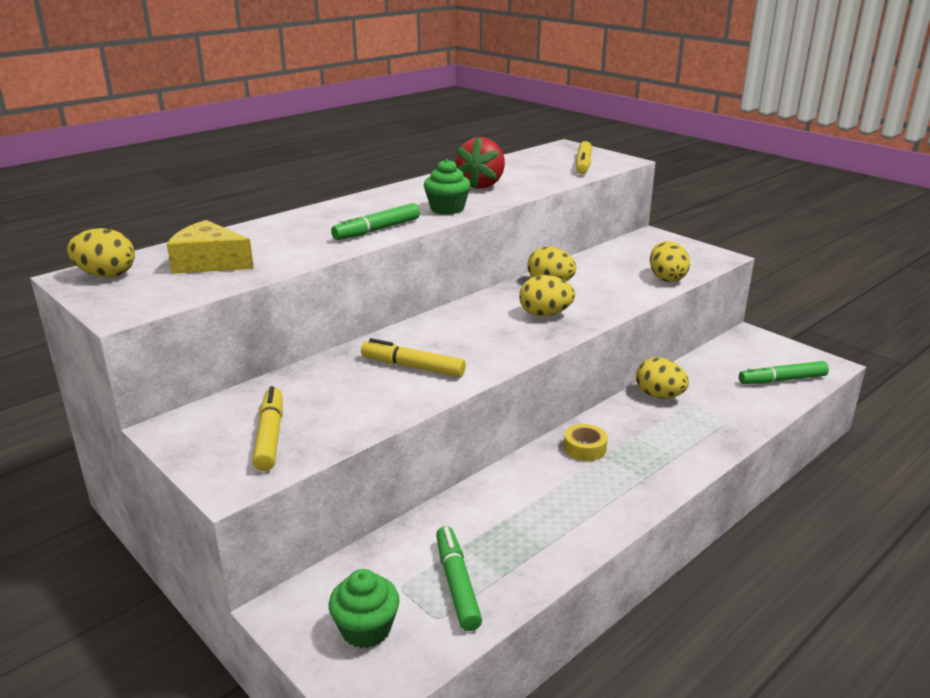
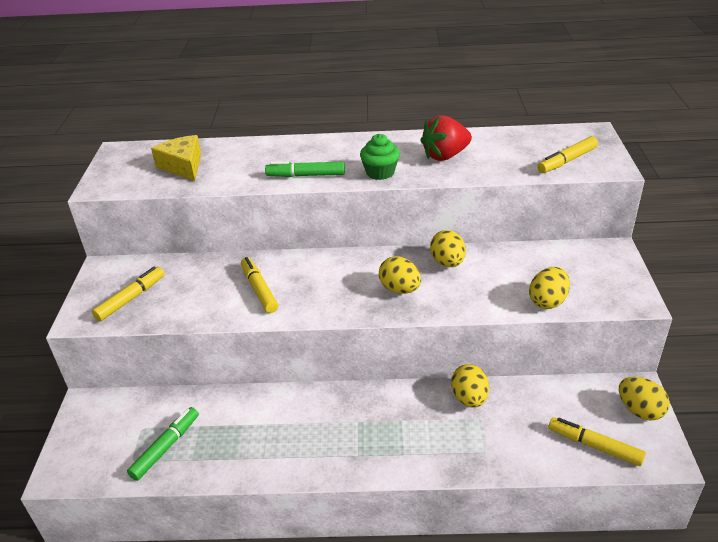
camera: 45 degrees right, 10 degrees up
(106, 275) = (129, 155): yellow egg -> yellow egg (639, 410)
(366, 629) = (99, 441): green cupcake -> none
(585, 448) = (356, 407): yellow tape -> none
(782, 380) = (594, 446): green marker -> yellow marker

